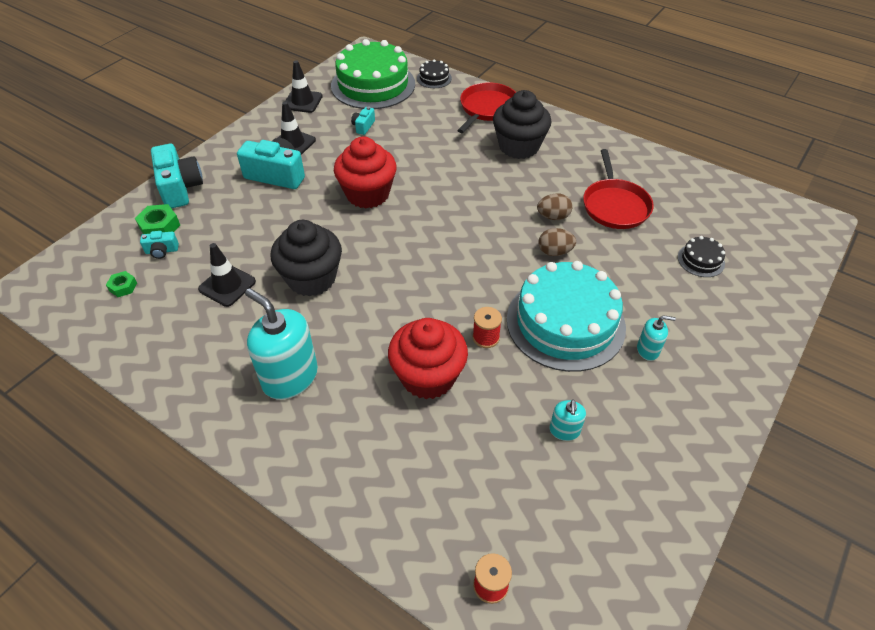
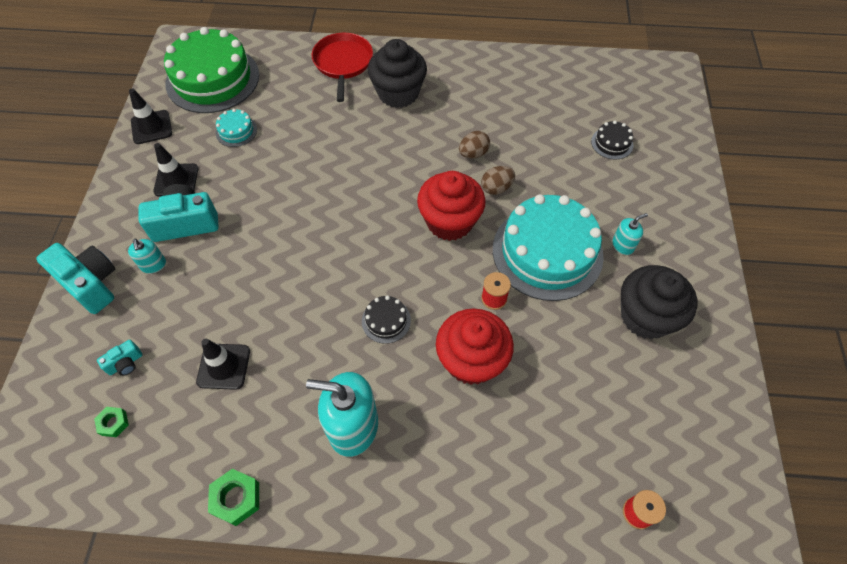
camera: 30 degrees left, 10 degrees up
(160, 227) = (101, 338): green nut -> green nut (236, 498)
(311, 278) = (301, 318): black cupcake -> black cupcake (645, 316)
(363, 126) = (236, 131): turquoise camera -> turquoise cake
(367, 194) = (292, 204): red cupcake -> red cupcake (449, 222)
(434, 78) = (269, 48): black cake -> black cake (386, 320)
(564, 430) = (607, 350): turquoise soap dispenser -> turquoise soap dispenser (153, 265)
(615, 205) = (516, 120): red pan -> none

